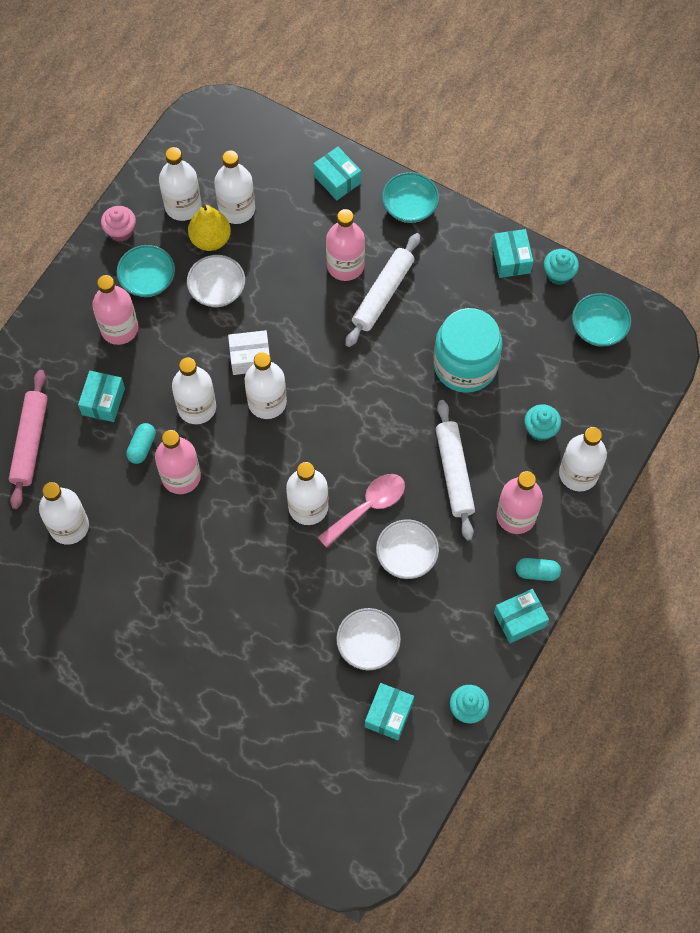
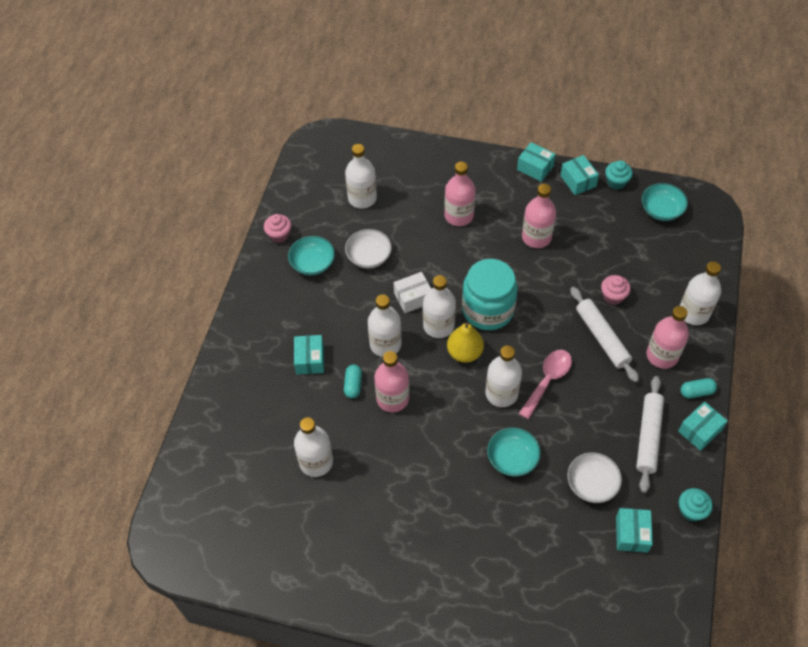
camera: 15 degrees left, 10 degrees down
(30, 442) = (262, 406): pink rolling pin -> none
(119, 328) = (303, 303): pink bottle -> pink bottle (536, 237)
(183, 206) = (320, 206): white bottle -> none
(210, 239) = (350, 223): yellow pear -> yellow pear (464, 353)
(337, 180) = (429, 160): turquoise box -> turquoise box (535, 168)
(382, 294) = (494, 228): white rolling pin -> white rolling pin (648, 436)
(406, 555) = (592, 407): white bowl -> none
(409, 206) = (489, 165): turquoise bowl -> turquoise bowl (512, 458)
(465, 365) = (576, 260): turquoise jar -> turquoise jar (488, 309)
(489, 424) = (613, 296): none -> pink cupcake
(540, 429) = (651, 289): turquoise cupcake -> none

